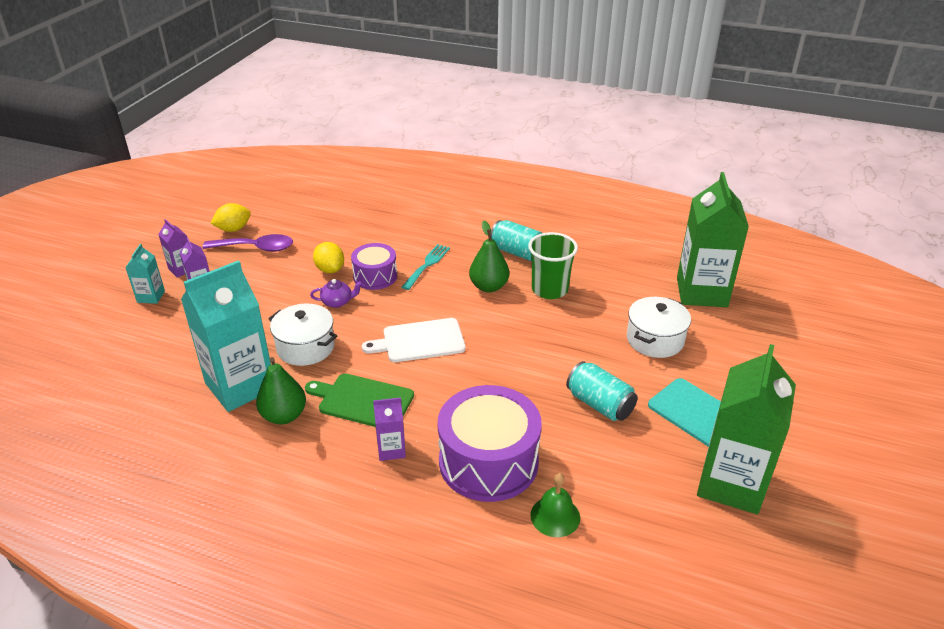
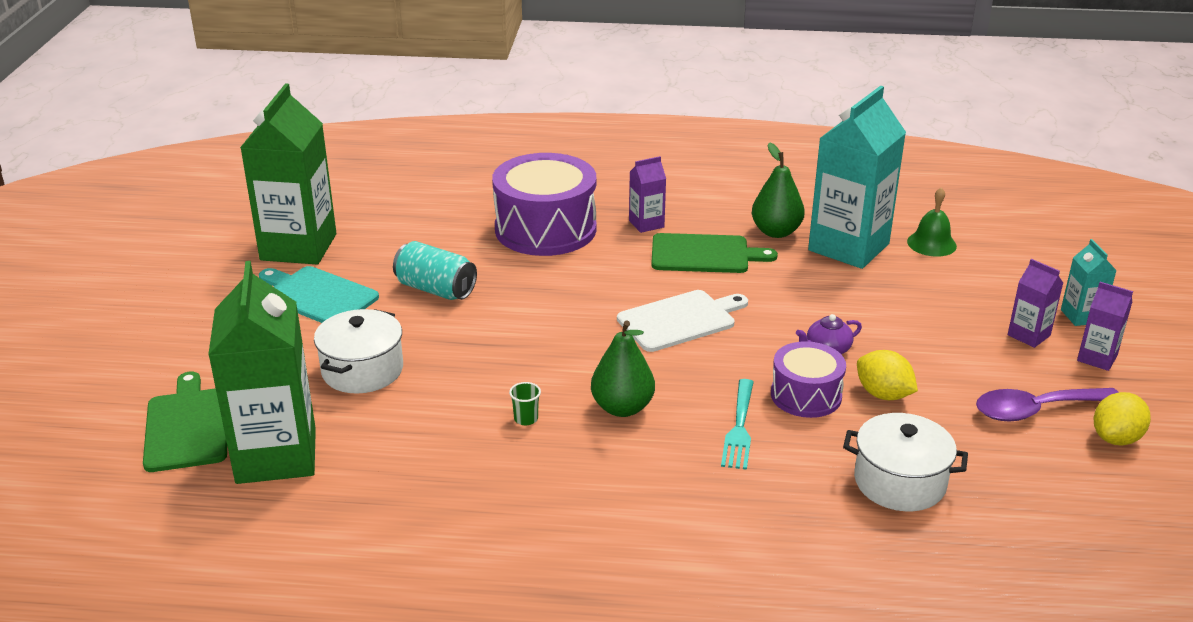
camera: 165 degrees right, 5 degrees down
(305, 347) = (816, 292): white pot -> white pot (900, 482)
(517, 252) = (599, 479): turquoise can -> none
(549, 289) = (526, 419): green cup -> green cup, size x0.41
(555, 516) = (471, 205): green bell -> green bell (931, 243)
(765, 319) = (187, 426): none -> green cutting board

